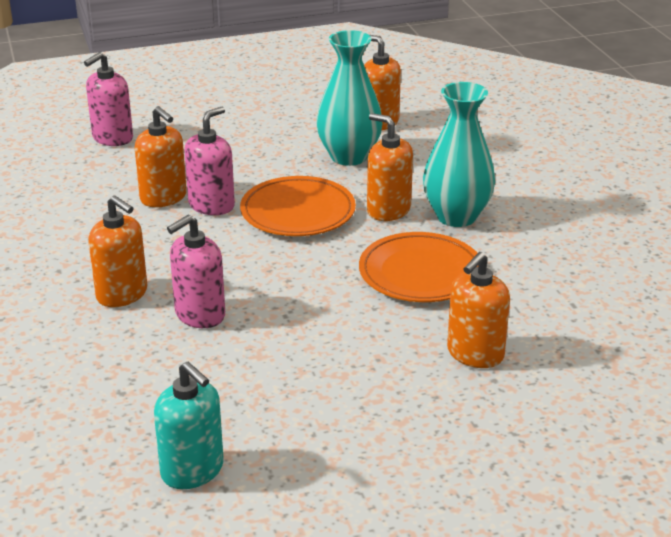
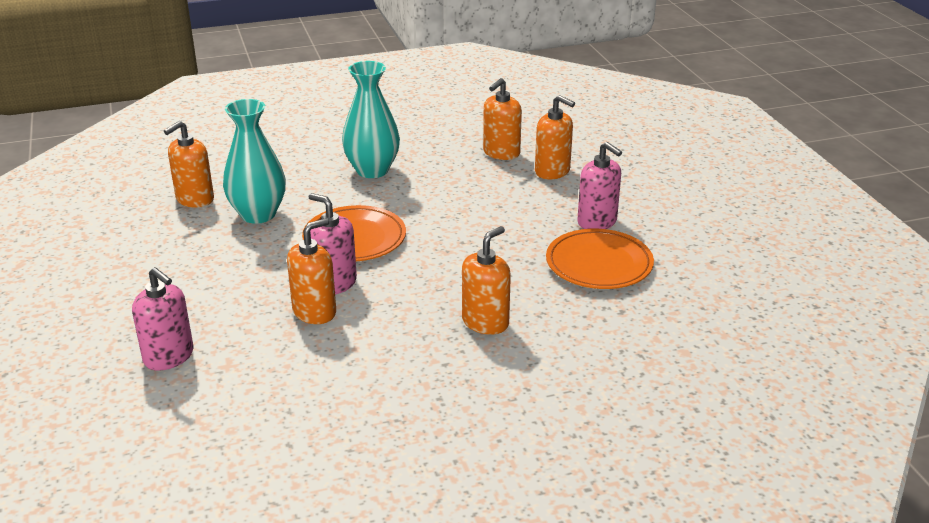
camera: 90 degrees left, 0 degrees up
(192, 470) = (700, 273): turquoise soap dispenser -> none
(199, 315) = (514, 280): pink soap dispenser -> pink soap dispenser (597, 222)
(388, 210) = (358, 198): orange soap dispenser -> orange soap dispenser (501, 153)
(420, 273) = (453, 187): orange plate -> orange plate (599, 264)

